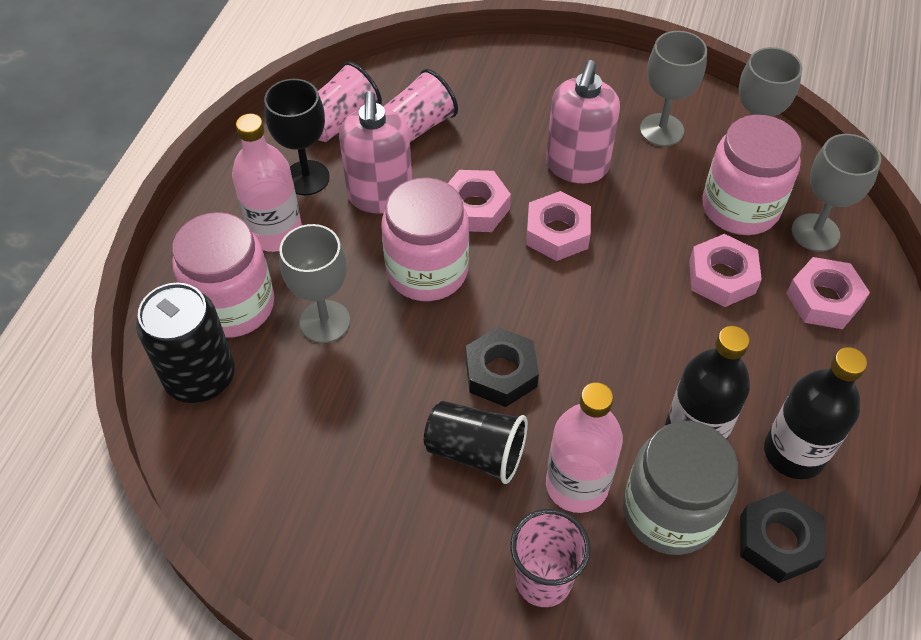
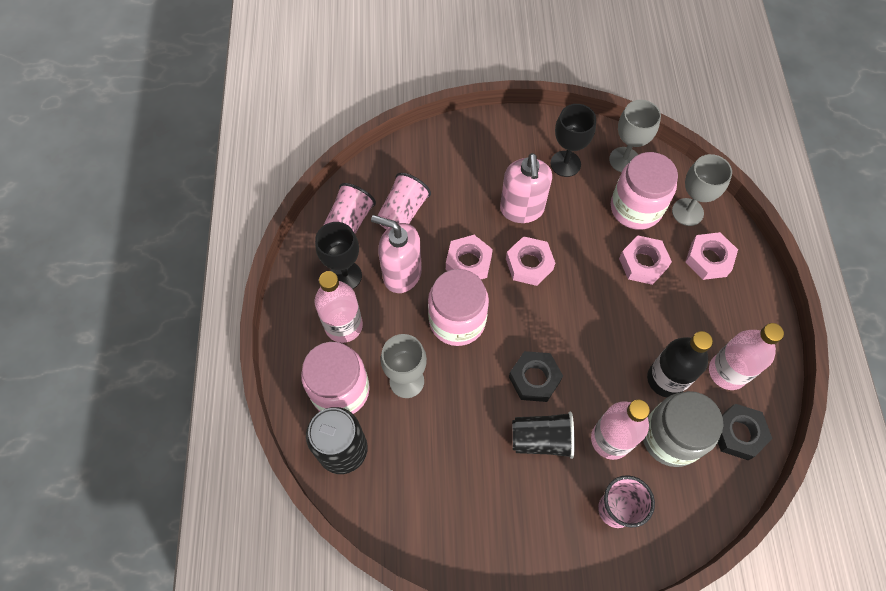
camera: 20 degrees left, 10 degrees up
(380, 196) = (402, 274): pink soap dispenser -> pink soap dispenser turned 135 degrees clockwise
(661, 130) = (565, 164): grey goblet -> black goblet
(794, 453) = (727, 372): black bottle -> pink bottle

